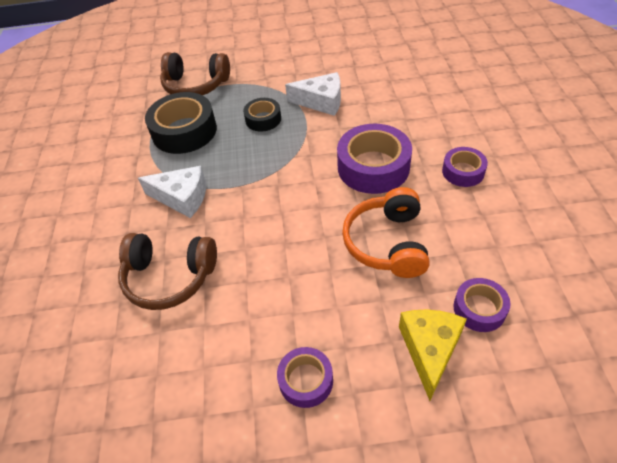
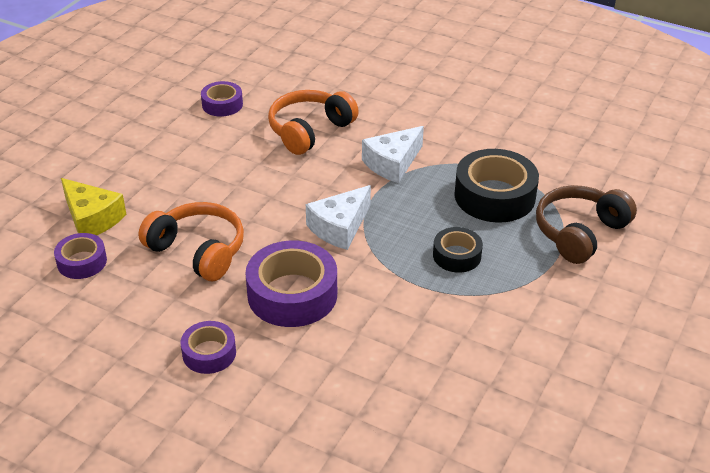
camera: 120 degrees right, 10 degrees down
(169, 277) = (309, 130): brown headphones -> orange headphones
(306, 380) = (149, 156): purple tape -> purple tape (222, 104)
(321, 102) = (441, 314): white cheese -> white cheese (339, 227)

